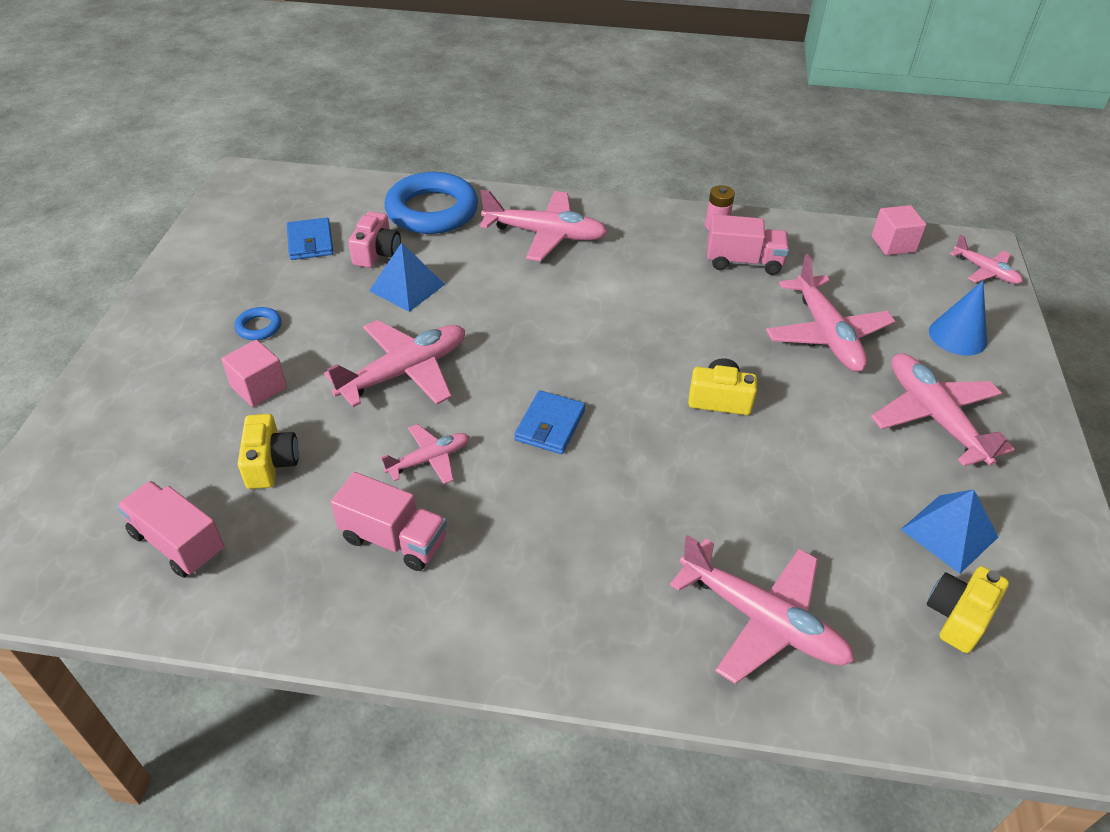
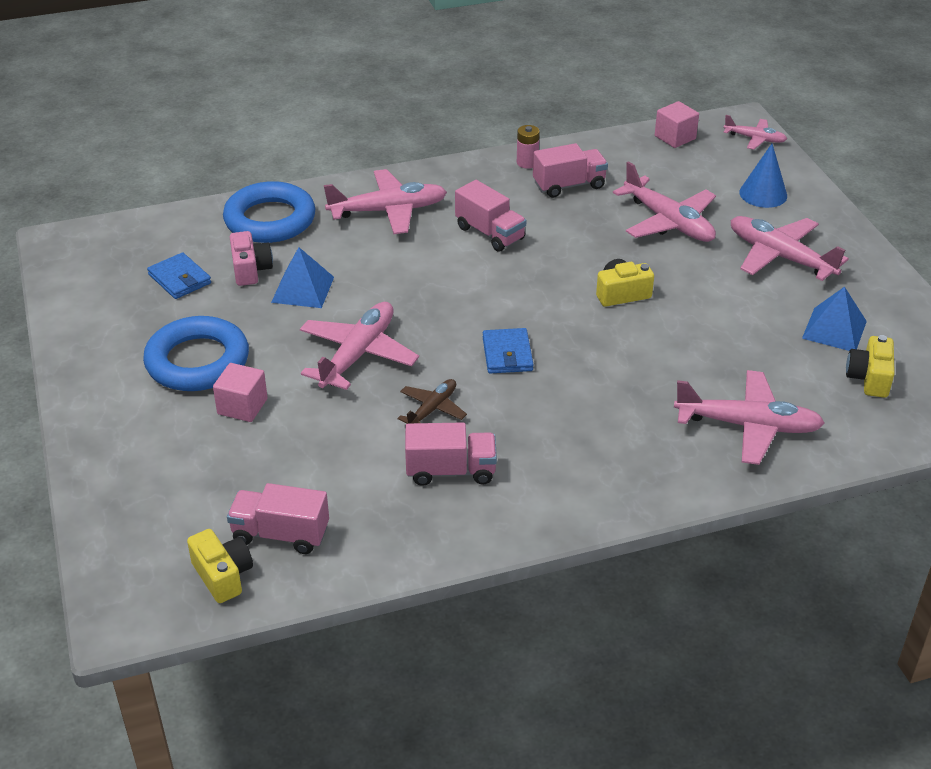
camera: 25 degrees left, 5 degrees down
(259, 327) = (197, 361): blue ring -> blue ring, size x2.34
(271, 463) = (305, 456): yellow camera -> yellow camera (223, 575)
(429, 459) = (432, 409): pink plane -> brown plane
(627, 287) = (490, 233): none -> pink truck

